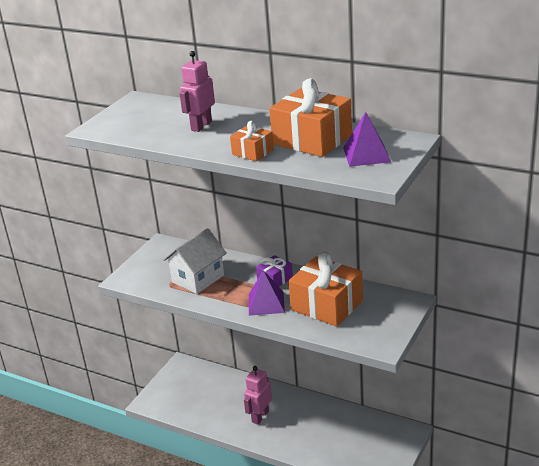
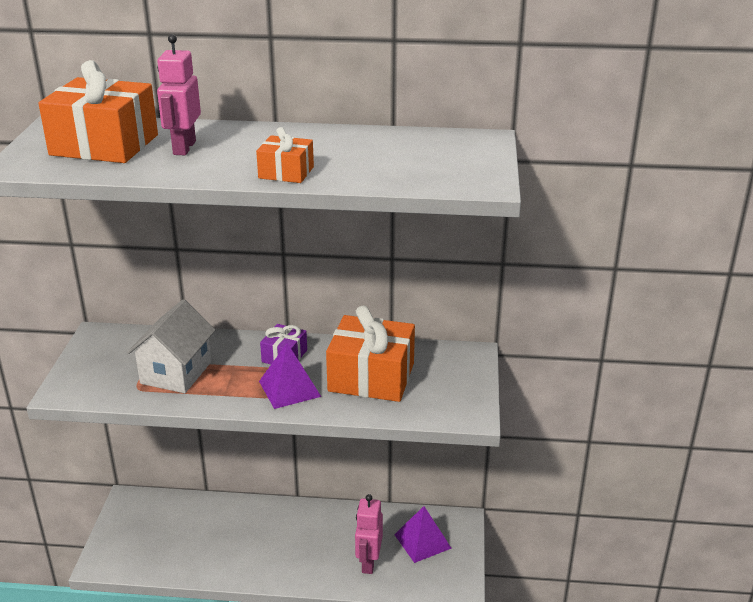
camera: 25 degrees left, 0 degrees up
(260, 416) = (266, 546): pink robot -> pink robot (368, 562)
(312, 140) = (356, 150): orange gift -> orange gift (104, 145)
(366, 154) = (443, 160): purple pyramid -> purple pyramid (422, 541)

